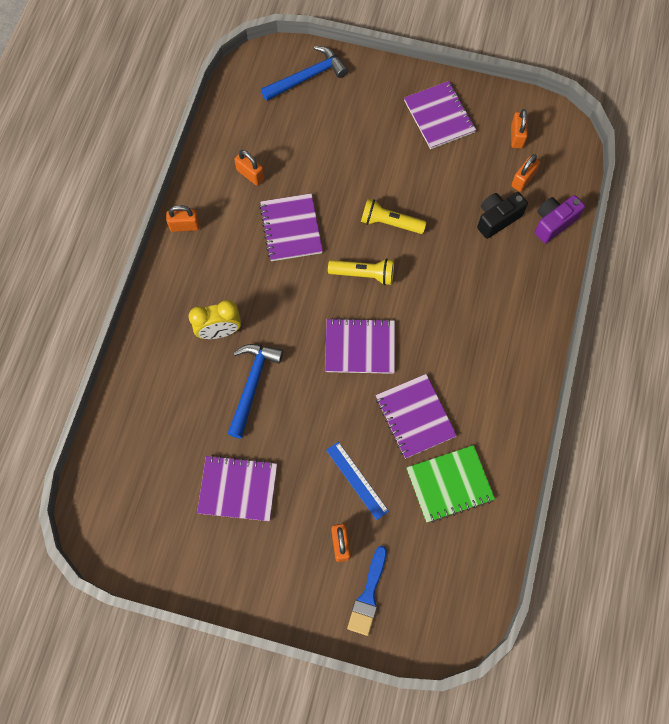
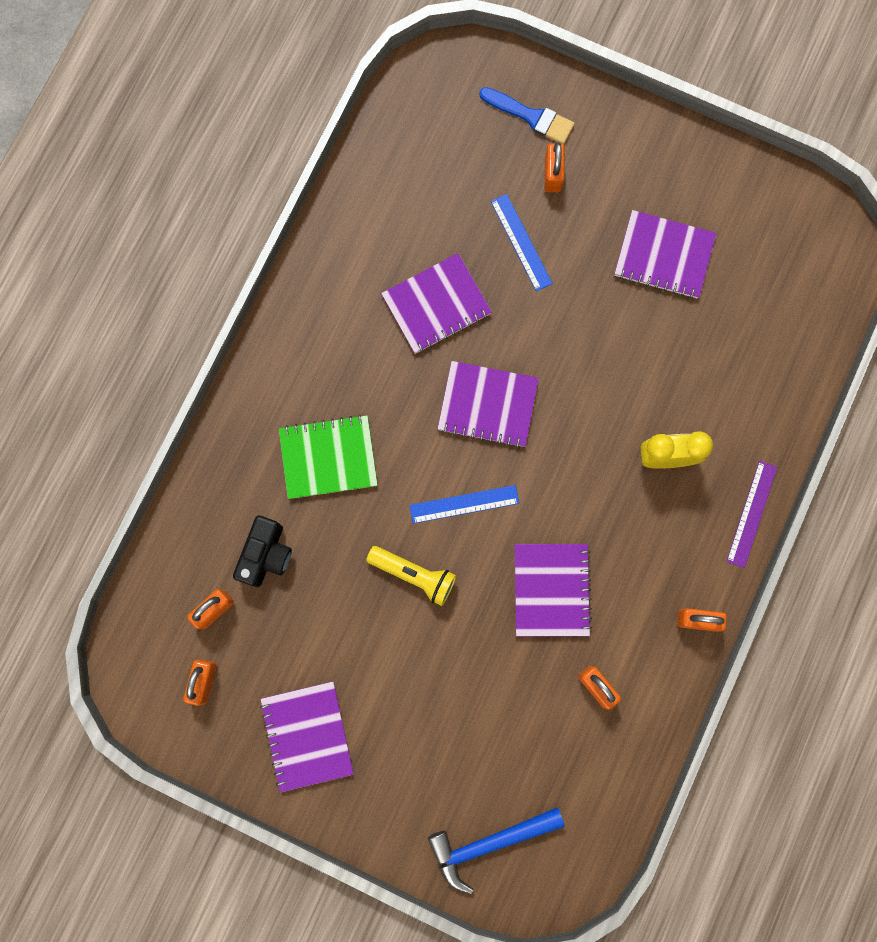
camera: 170 degrees left, 10 degrees up
(151, 302) = (751, 514): none -> purple ruler
(252, 385) = (631, 379): blue hammer -> none
(364, 274) = (464, 504): yellow flashlight -> blue ruler
(368, 595) = (530, 116): blue brush -> blue brush turned 90 degrees clockwise
(415, 417) = (436, 305): purple notebook -> purple notebook turned 75 degrees clockwise
(449, 484) = (412, 219): green notebook -> green notebook (328, 457)
(497, 219) = (266, 555): black camera -> black camera turned 45 degrees counterclockwise
(553, 223) = (191, 535): purple camera -> none

